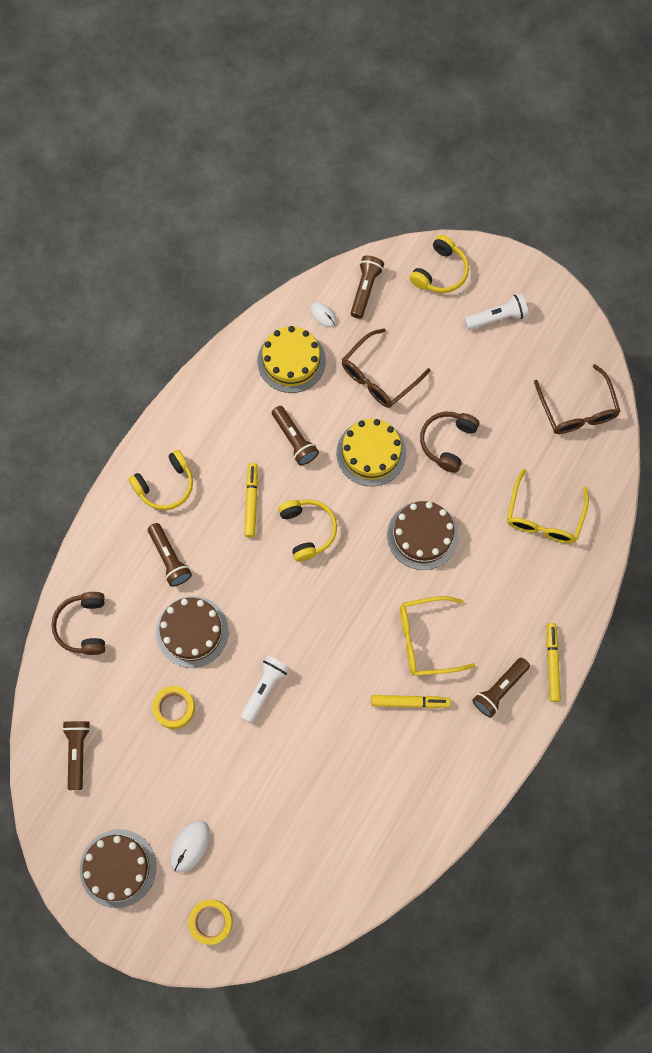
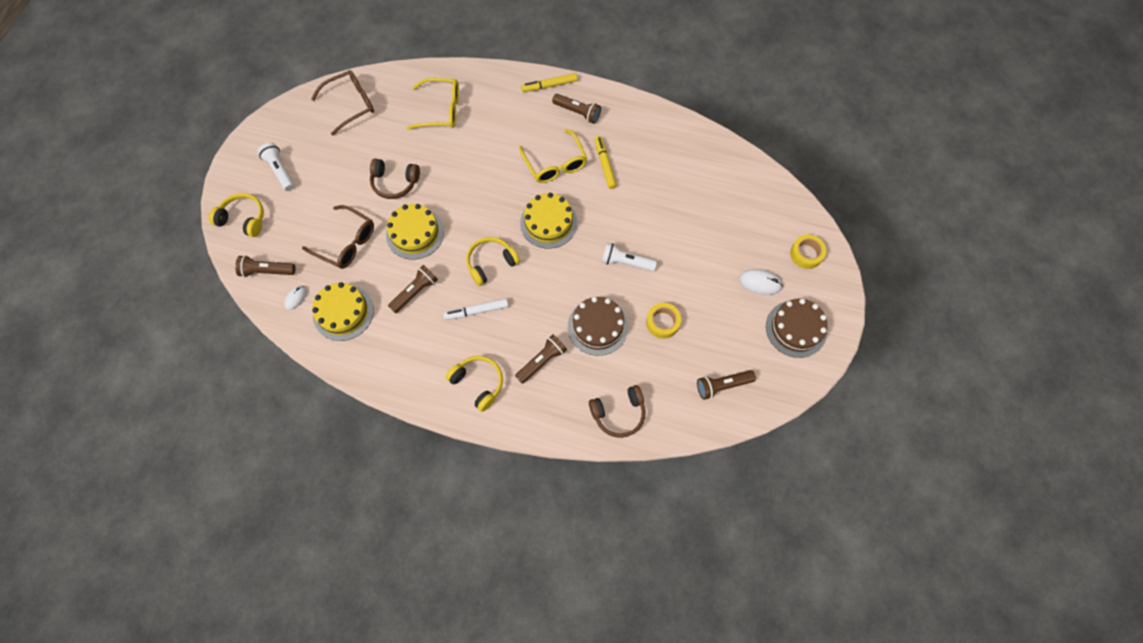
camera: 105 degrees left, 5 degrees down
(251, 502) = (477, 311): yellow marker -> white marker
(344, 610) = (548, 222): none -> yellow cake
(422, 535) = (475, 183): brown cake -> none

